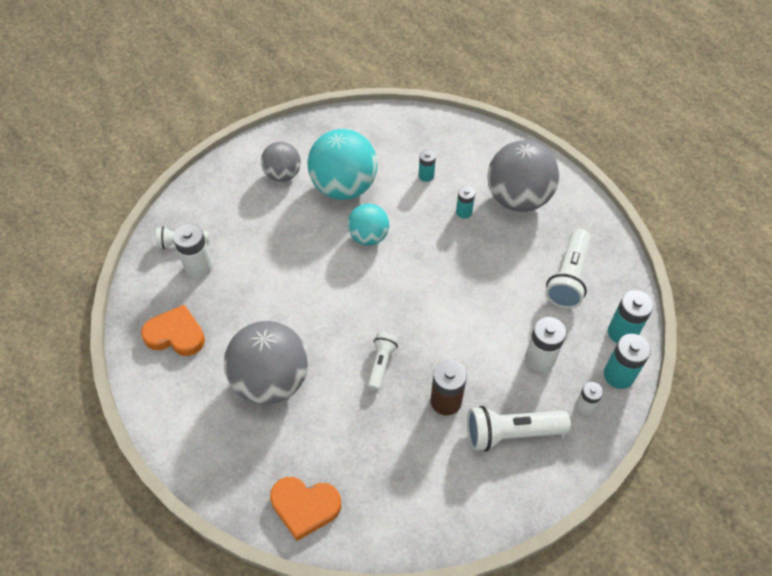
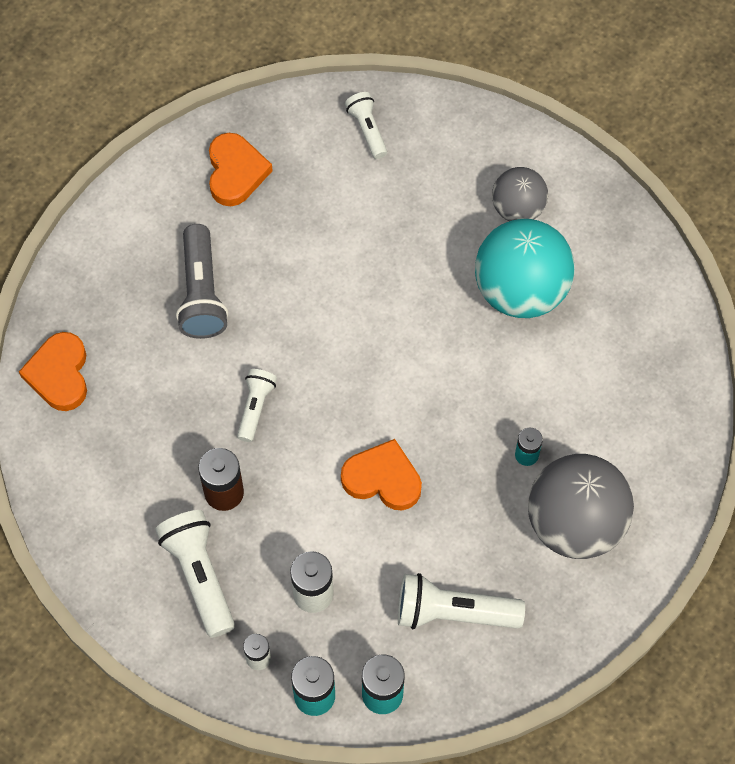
camera: 75 degrees right, 10 degrees up
(199, 267) = (337, 162): white battery -> none
(271, 381) = (201, 293): grey ball -> grey flashlight
(368, 237) = (444, 343): turquoise ball -> none
(381, 364) = (255, 407): white flashlight -> white flashlight turned 75 degrees counterclockwise
(426, 176) = (578, 391): turquoise battery -> none
(460, 296) = (382, 479): none -> orange heart

